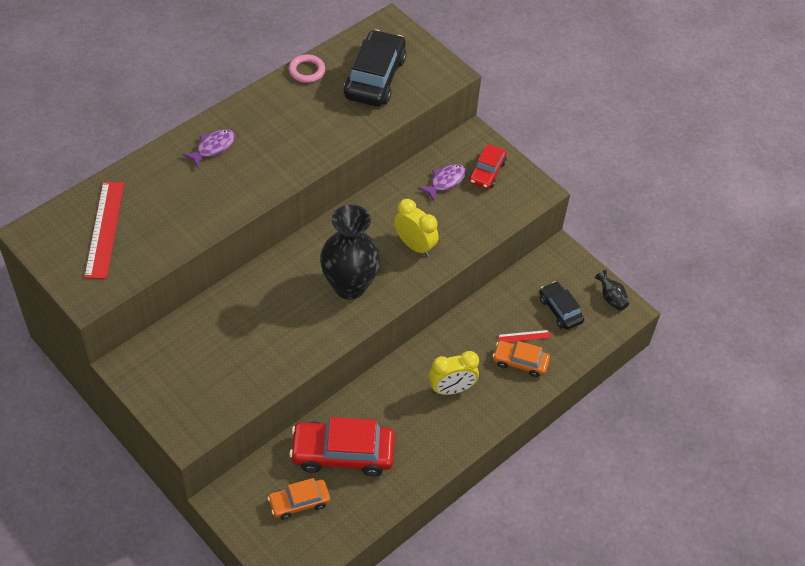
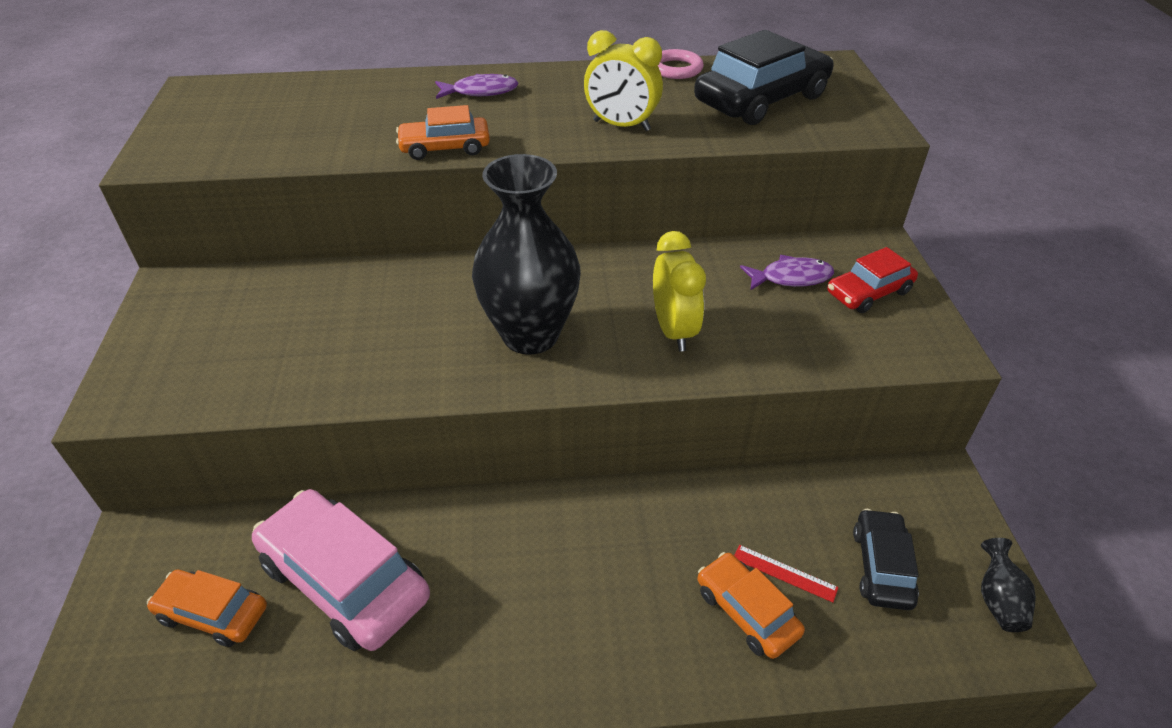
camera: 40 degrees right, 10 degrees down
(104, 229) = (266, 113): red ruler -> none
(241, 203) = (445, 148): none -> orange car
(342, 453) = (345, 580): red car -> pink car
(451, 389) = (594, 585): yellow clock -> yellow clock (621, 126)

